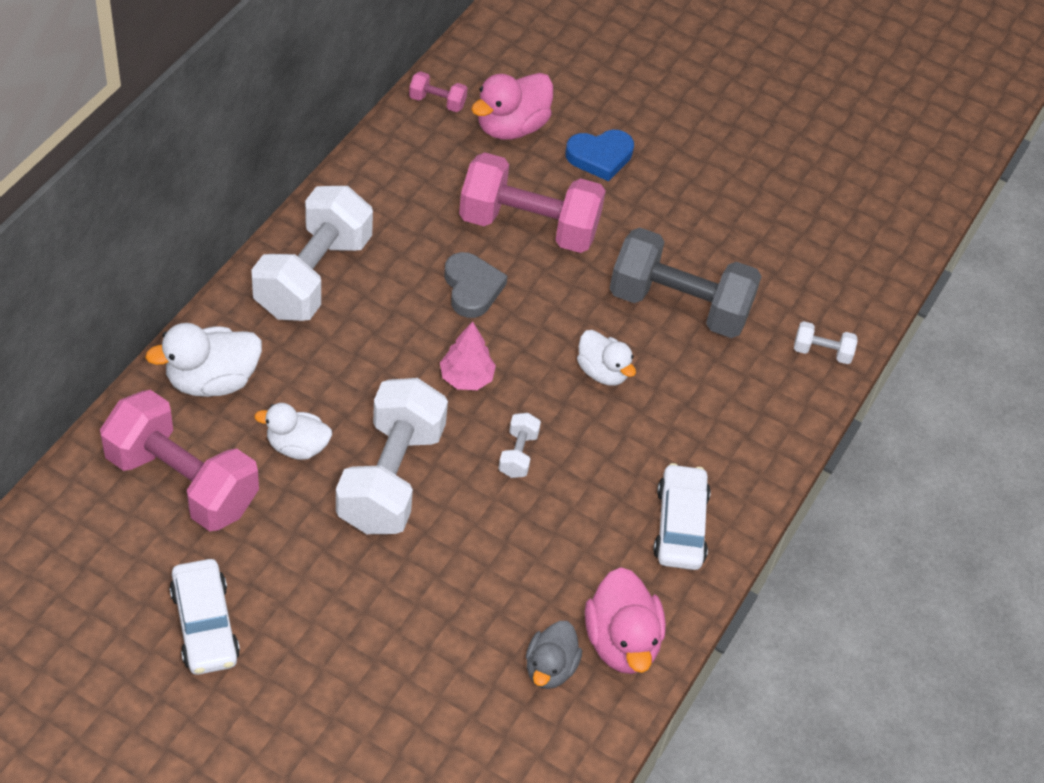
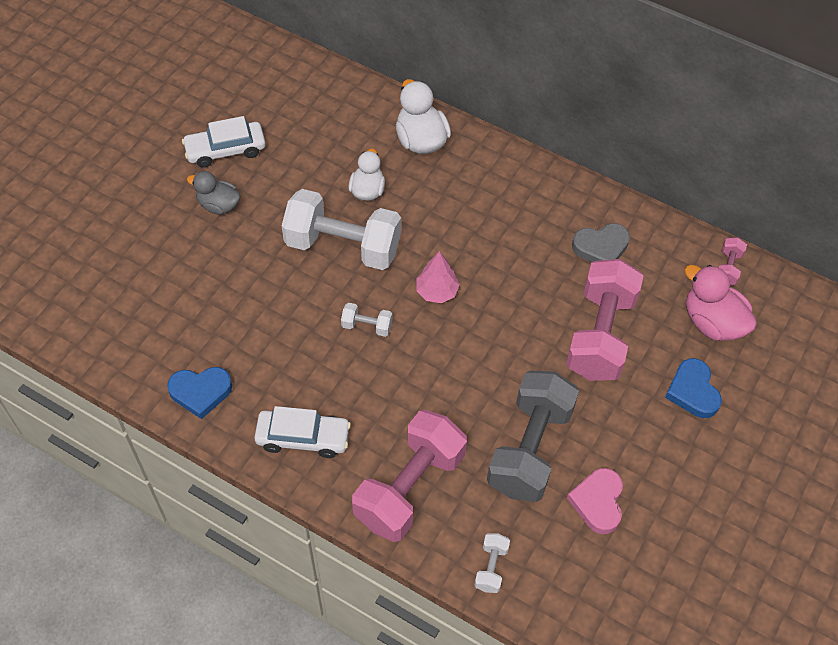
camera: 95 degrees right, 5 degrees up
(182, 481) = (336, 131): pink dumbbell -> pink dumbbell (410, 488)
(313, 276) = (524, 192): white dumbbell -> none
(472, 288) = (526, 294): grey heart -> grey heart (601, 247)
(550, 668) = (182, 345): grey duck -> grey duck (218, 205)
(602, 372) = (451, 386): white duck -> none
(621, 641) = (200, 392): pink duck -> blue heart
(738, 253) = (598, 502): none -> pink heart

